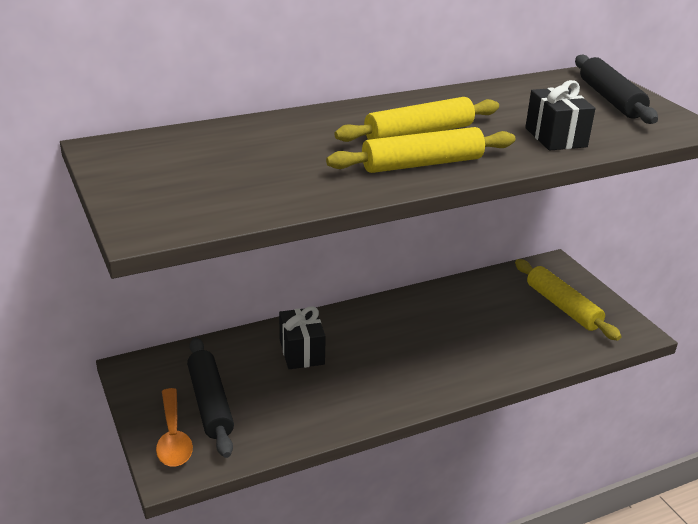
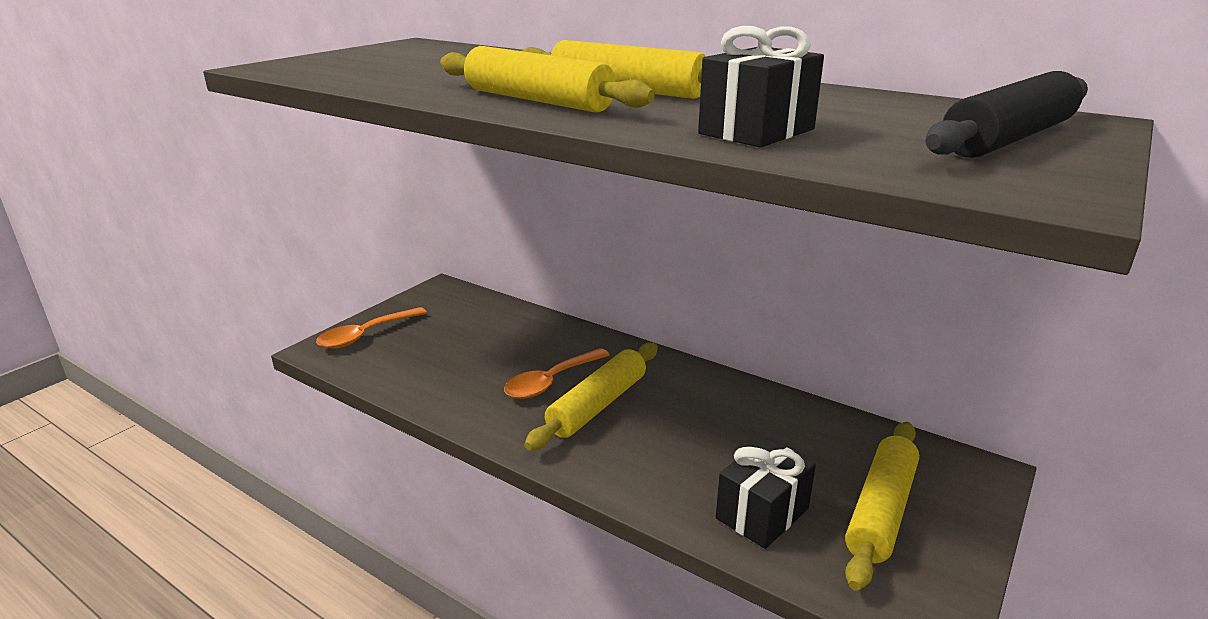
camera: 60 degrees right, 5 degrees down
(210, 403) = (424, 335): black rolling pin -> none
(301, 352) = (544, 351): black gift -> black gift (762, 513)
(347, 364) = (551, 382): none -> orange spoon
(394, 356) = (597, 405): none -> yellow rolling pin

